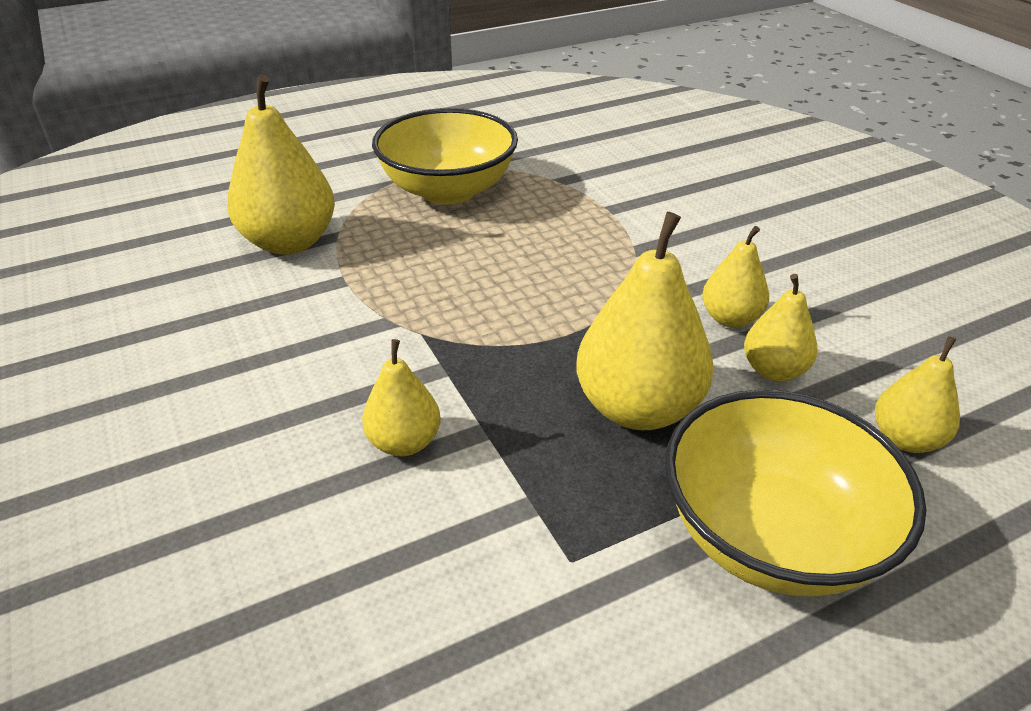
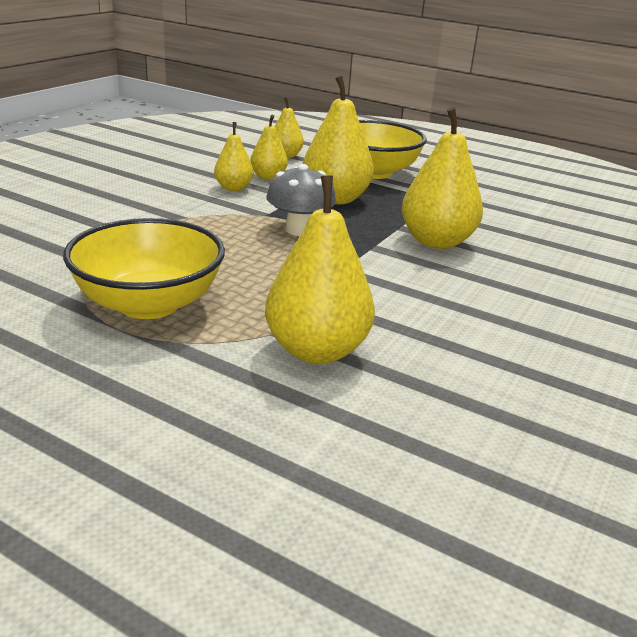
camera: 125 degrees left, 10 degrees down
(404, 442) = (436, 241): yellow pear -> yellow pear, size x1.79
(541, 324) = (299, 230): none -> grey mushroom

